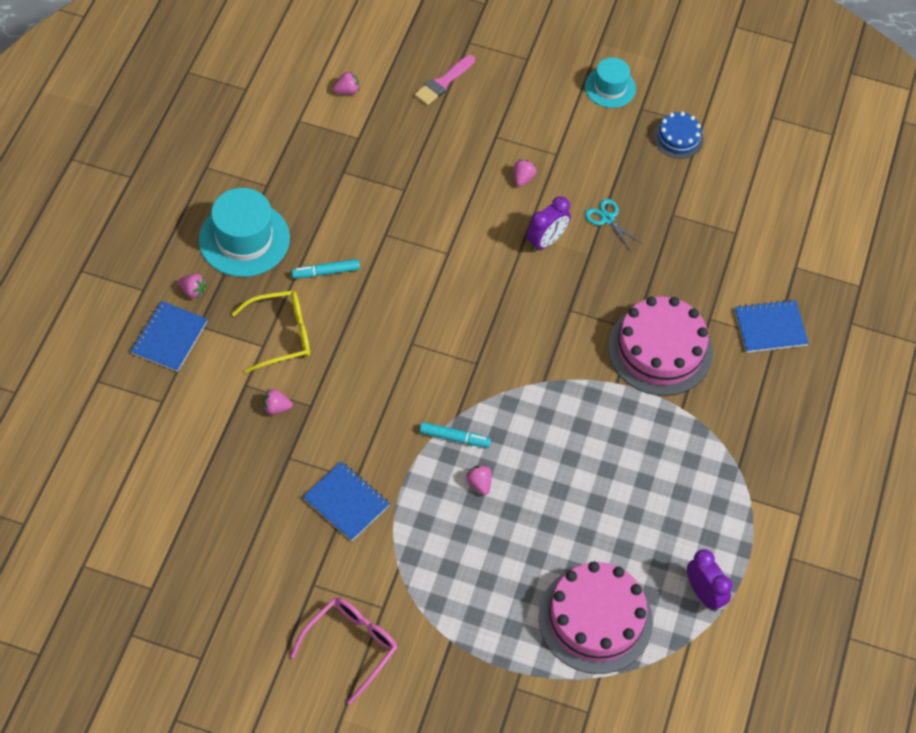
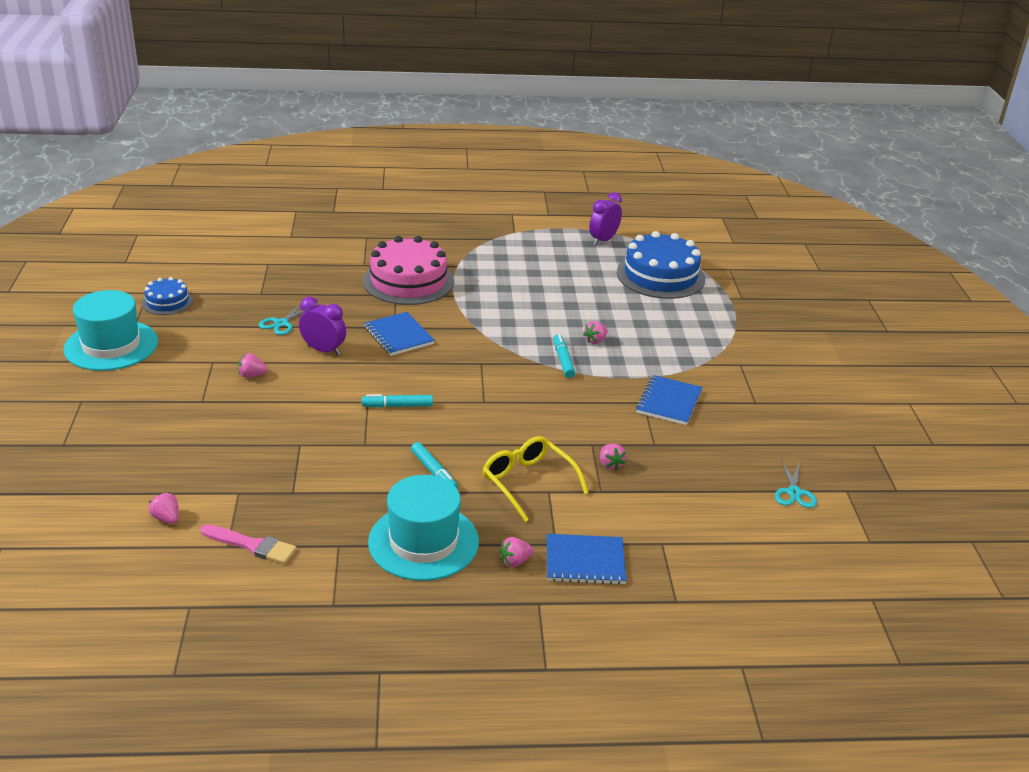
camera: 110 degrees left, 25 degrees down
(170, 540) = (794, 493): none -> turquoise scissors
(193, 291) = (515, 561): pink strawberry -> pink strawberry turned 120 degrees counterclockwise
(351, 646) = (785, 372): pink glasses -> none
(431, 274) = (397, 406): none -> turquoise marker
(443, 82) = (132, 450): pink brush -> pink brush (252, 545)
(595, 619) = (660, 276): pink cake -> blue cake
(610, 87) = (111, 345): turquoise hat -> turquoise hat, size x1.66
(770, 327) = (357, 240): blue notebook -> blue notebook (398, 336)

